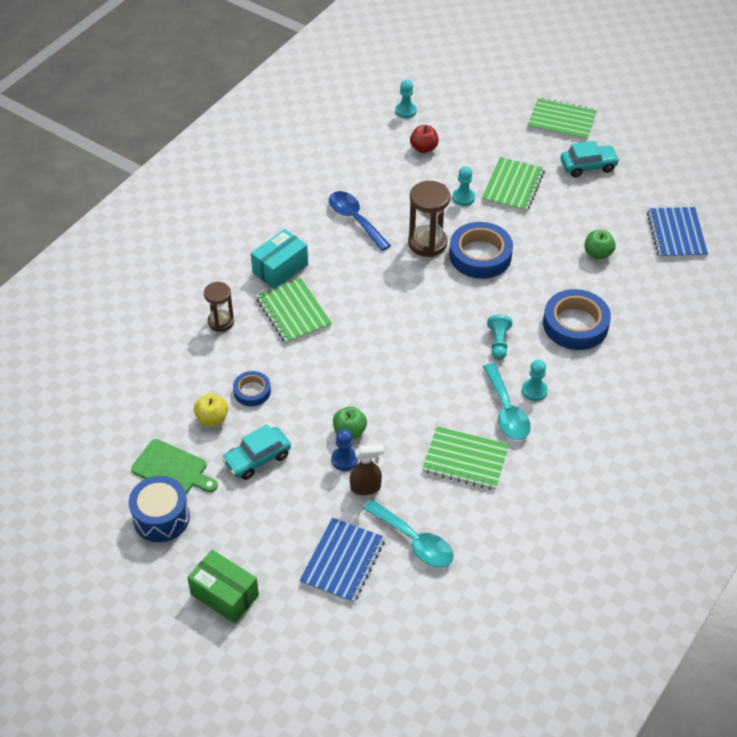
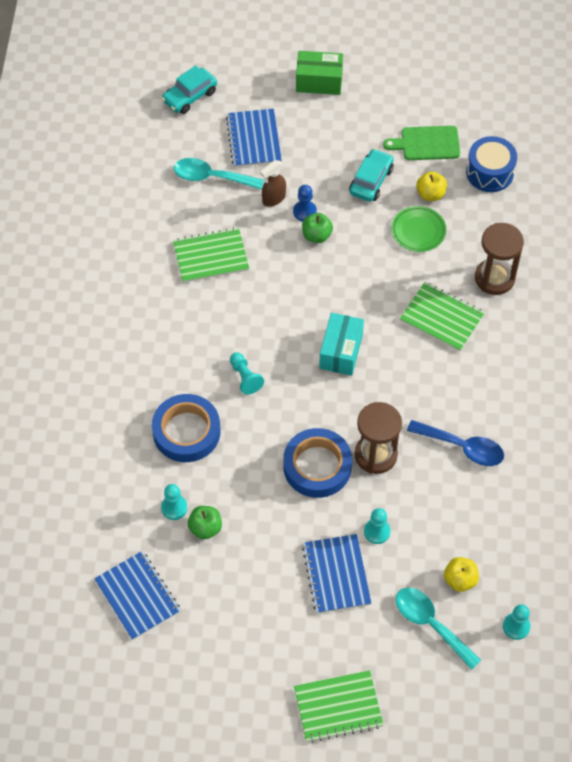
camera: 150 degrees right, 10 degrees up
(161, 518) = (404, 107): blue drum -> blue drum (490, 172)
(221, 322) = (494, 278): brown hourglass -> brown hourglass, size x1.55
(252, 391) = (418, 231): blue tape -> green plate
(280, 269) = (488, 356): turquoise box -> turquoise box (341, 351)
(424, 148) = (460, 580): red apple -> yellow apple
(506, 410) = (202, 315): turquoise spoon -> turquoise spoon (431, 624)
(513, 186) = (336, 575): green notebook -> blue notebook
(534, 391) = (188, 345): turquoise pawn -> turquoise pawn (174, 508)
(588, 166) = (273, 648): turquoise car -> turquoise car (190, 96)

